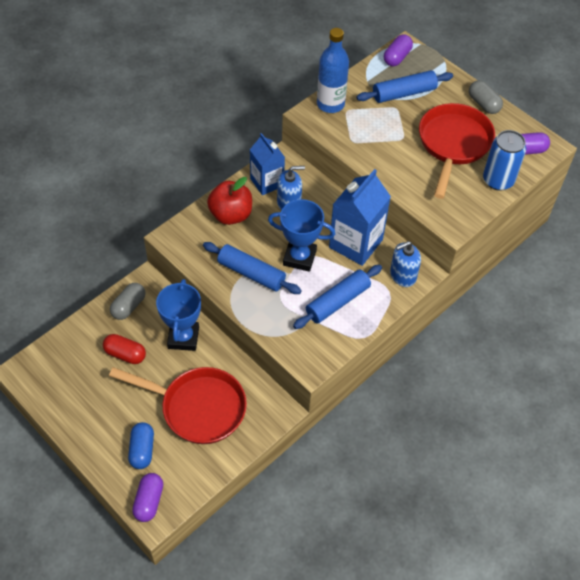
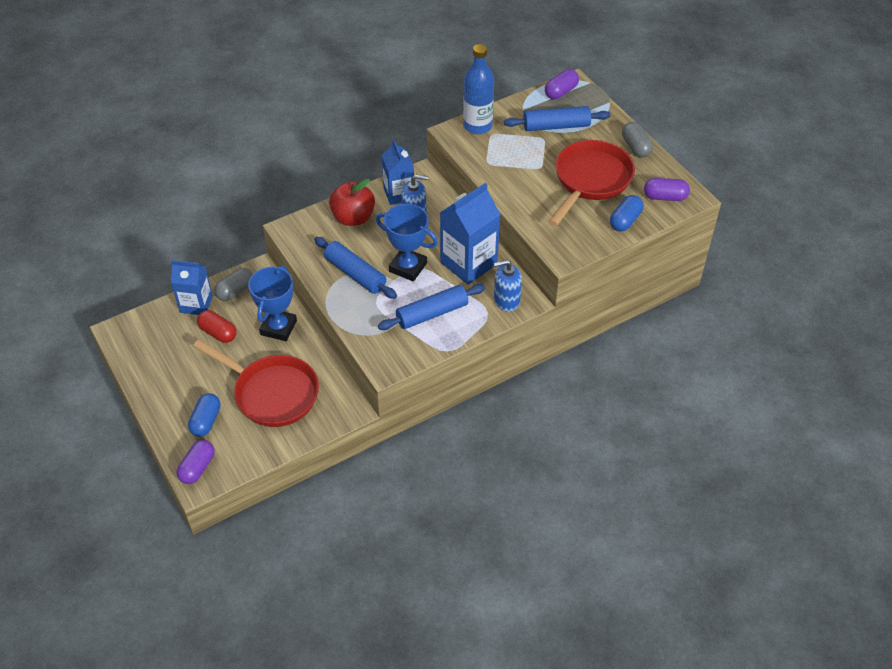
camera: 15 degrees right, 5 degrees down
(93, 327) = (196, 304): none -> blue carton
(498, 180) = (625, 220): blue can -> blue capsule

